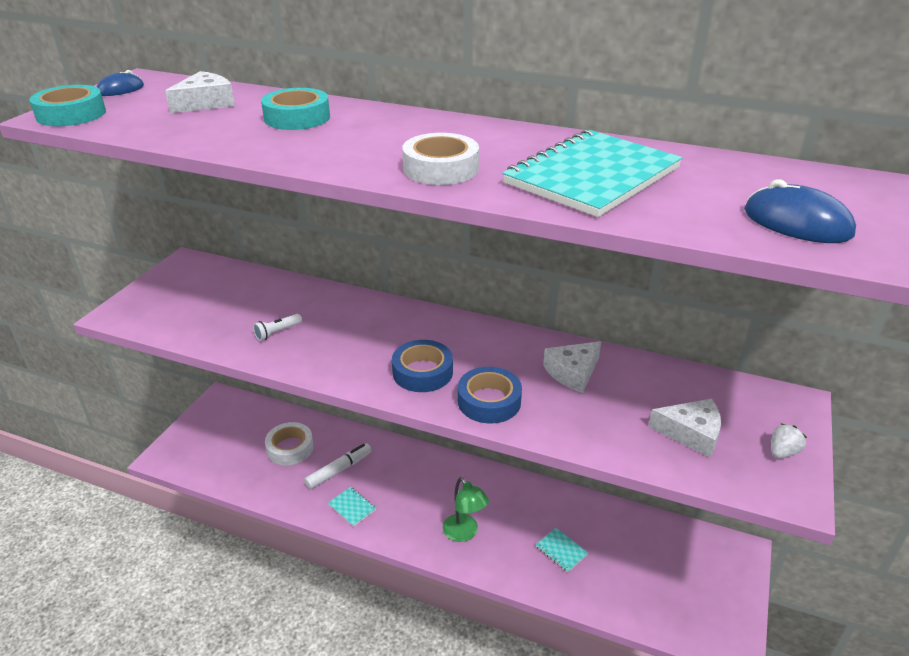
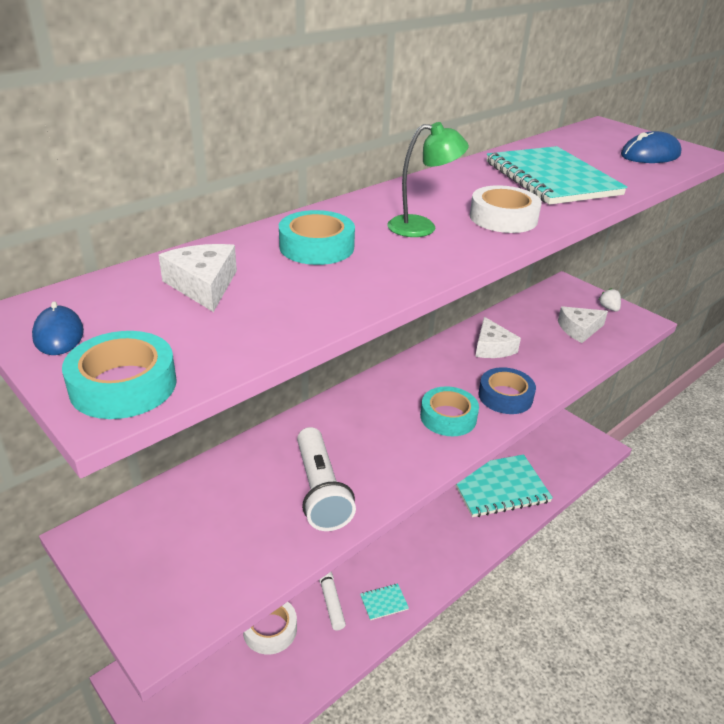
camera: 65 degrees left, 0 degrees up
(277, 332) = (320, 490): white flashlight -> white flashlight, size x2.22
(422, 372) = (448, 417): blue tape -> turquoise tape
(464, 533) = (455, 535): green lamp -> green lamp (422, 227)
(561, 550) = (498, 487): turquoise notebook -> turquoise notebook, size x2.48
(691, 433) = (579, 329): white cheese -> white cheese turned 150 degrees counterclockwise

